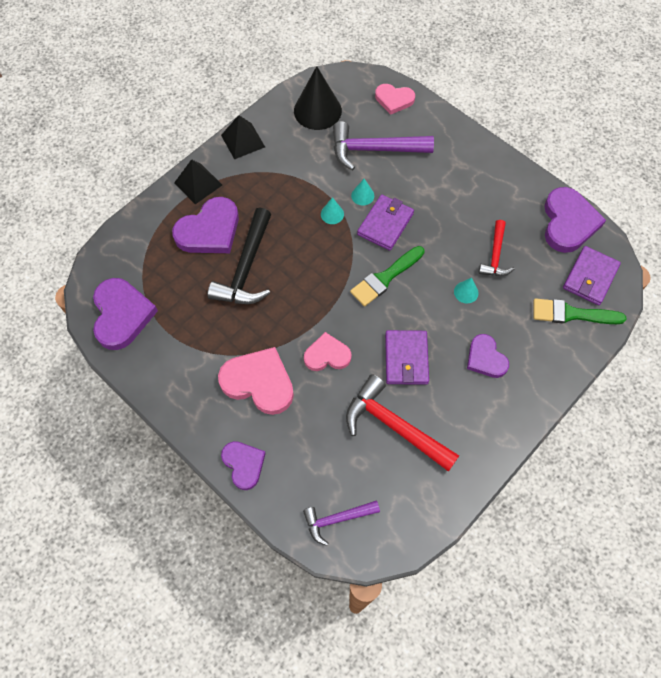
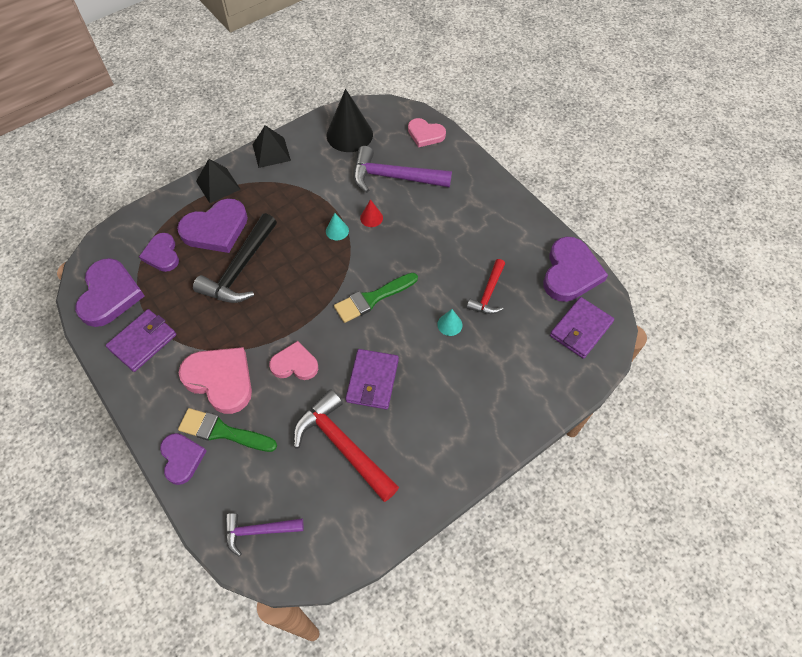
camera: 10 degrees right, 5 degrees down
(362, 195) = (371, 218): turquoise cone -> red cone
(385, 224) = (386, 248): purple wallet -> purple wallet (143, 342)
(485, 358) = (453, 393): purple heart -> purple heart (162, 254)
(572, 314) = (553, 363): green brush -> green brush (223, 431)

